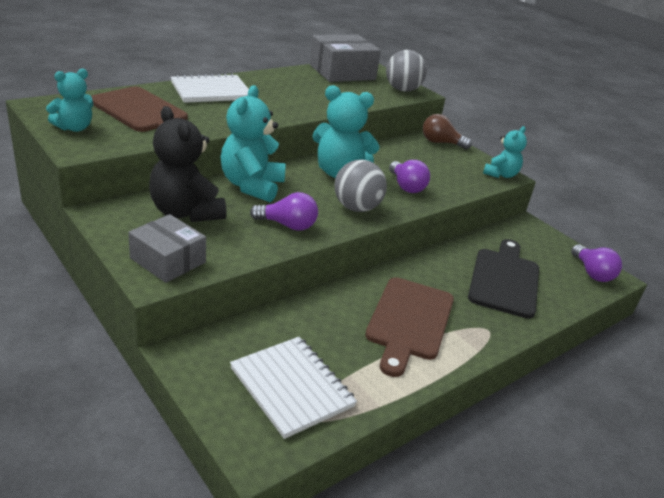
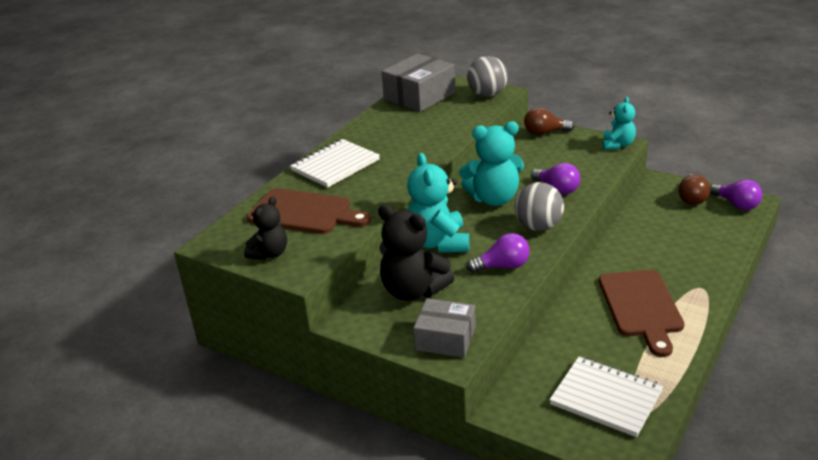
camera: 15 degrees left, 0 degrees up
(74, 128) = (269, 253): turquoise teddy bear -> black teddy bear
(504, 280) = (679, 239): black cutting board -> none
(550, 251) = (692, 198): none -> brown light bulb

